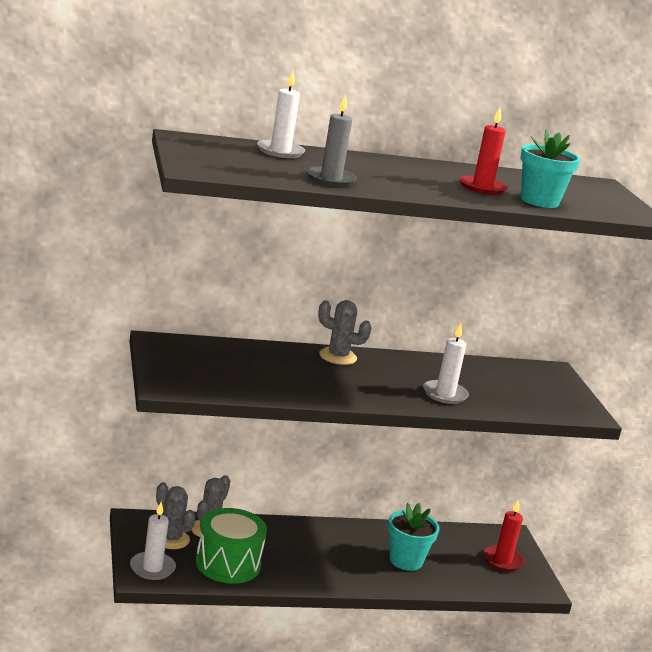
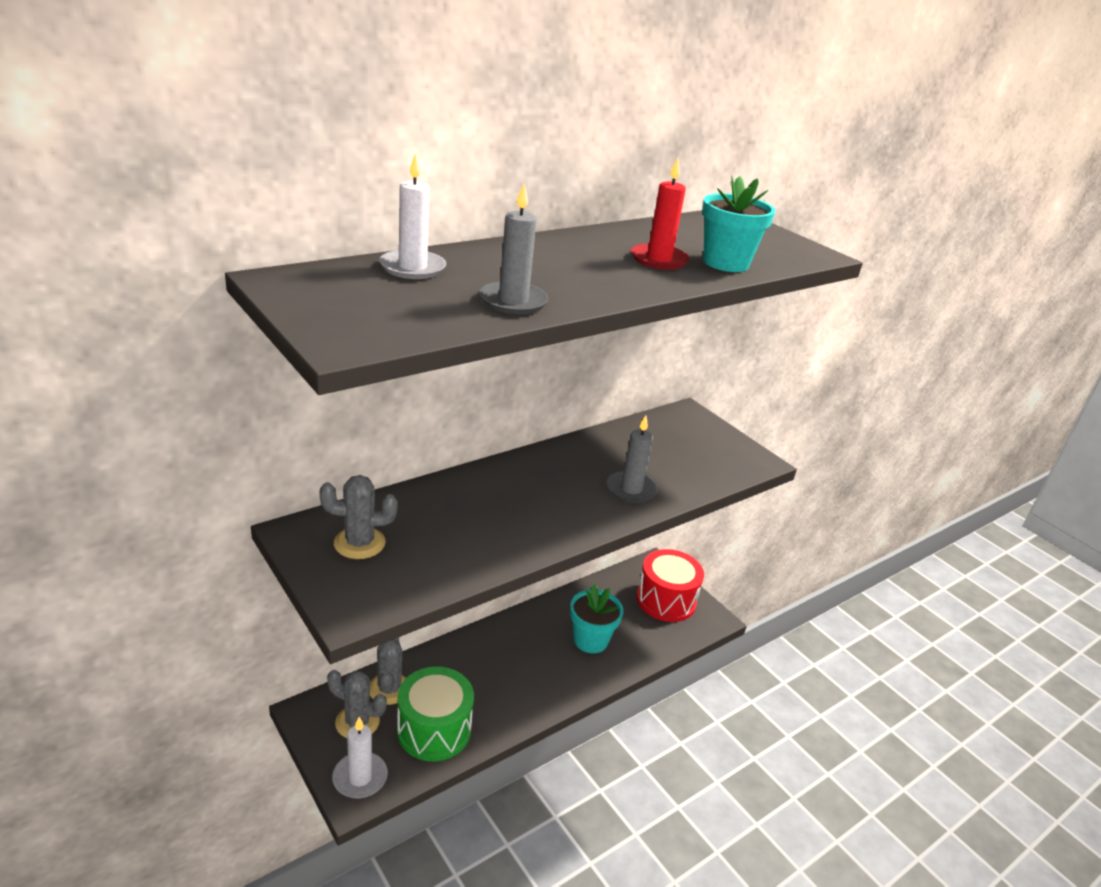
camera: 25 degrees left, 10 degrees up
(338, 356) = (498, 475): grey cactus -> grey cactus (359, 543)
(445, 394) = (631, 489): white candle -> grey candle
(502, 560) = (666, 600): red candle -> red drum

